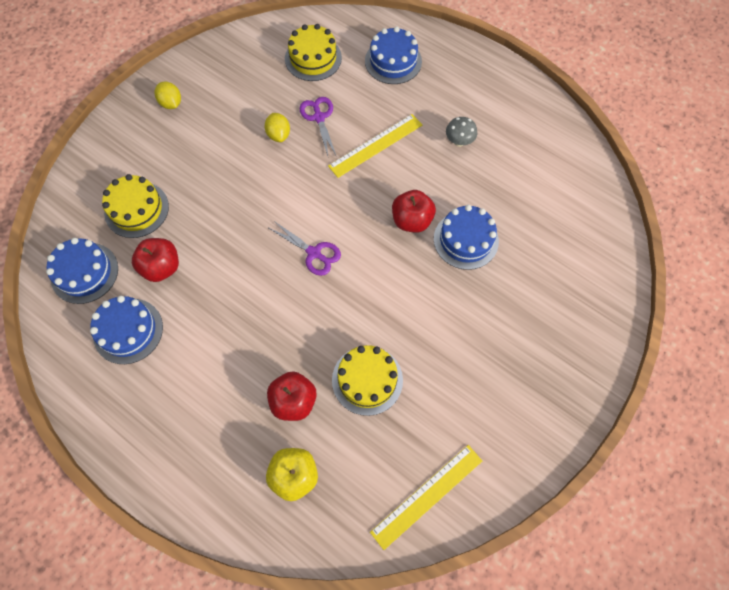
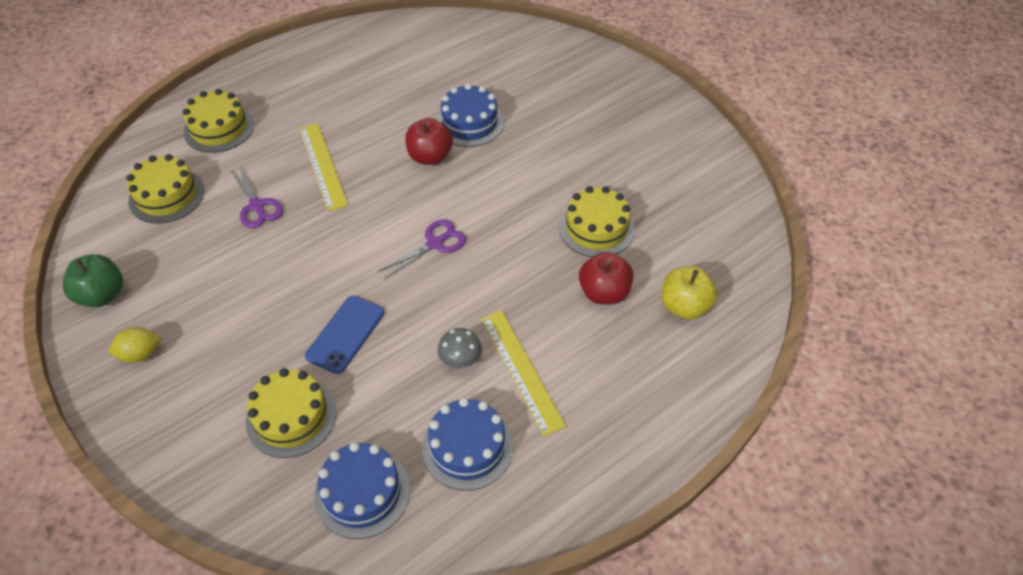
camera: 75 degrees left, 15 degrees down
(161, 267) = (391, 398): red apple -> none
(211, 219) = (345, 334): none -> blue phone
(214, 61) = (102, 295): none -> green apple
(278, 135) = (259, 248): yellow lemon -> none
(319, 117) = (257, 206): purple scissors -> purple scissors turned 120 degrees counterclockwise
(393, 61) = (219, 128): blue cake -> yellow cake
(427, 496) = (721, 208): yellow ruler -> yellow ruler (521, 370)
(459, 141) = (354, 101): grey mushroom -> grey mushroom (460, 361)

